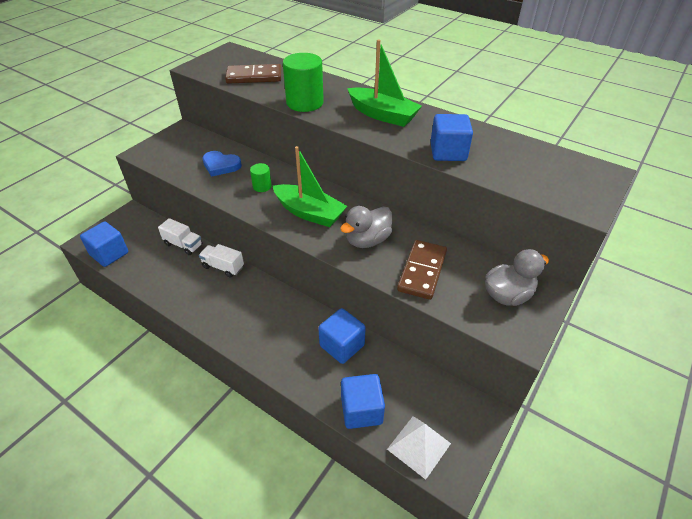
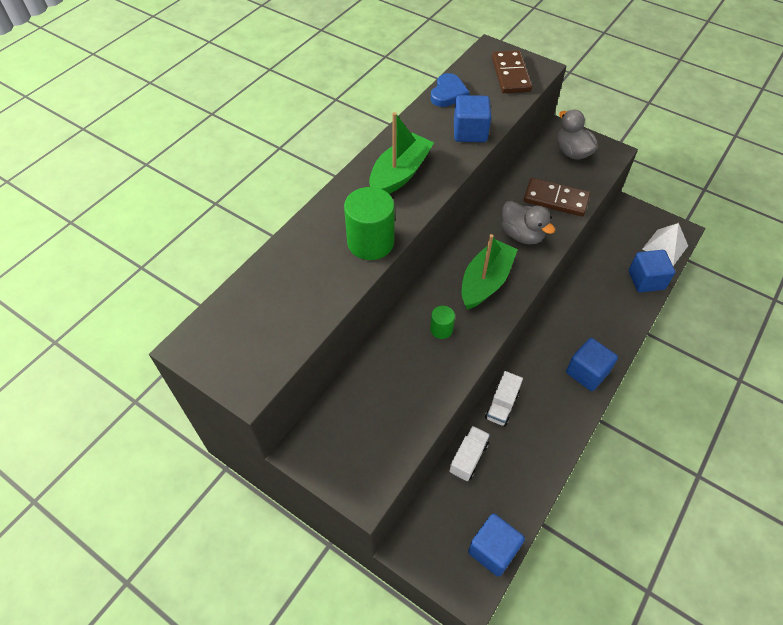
camera: 90 degrees left, 10 degrees up
(221, 165) = (398, 380): blue heart -> blue heart (448, 93)
(254, 77) = (292, 302): brown domino -> brown domino (511, 74)
(342, 345) = (587, 293): blue cube -> blue cube (587, 372)

